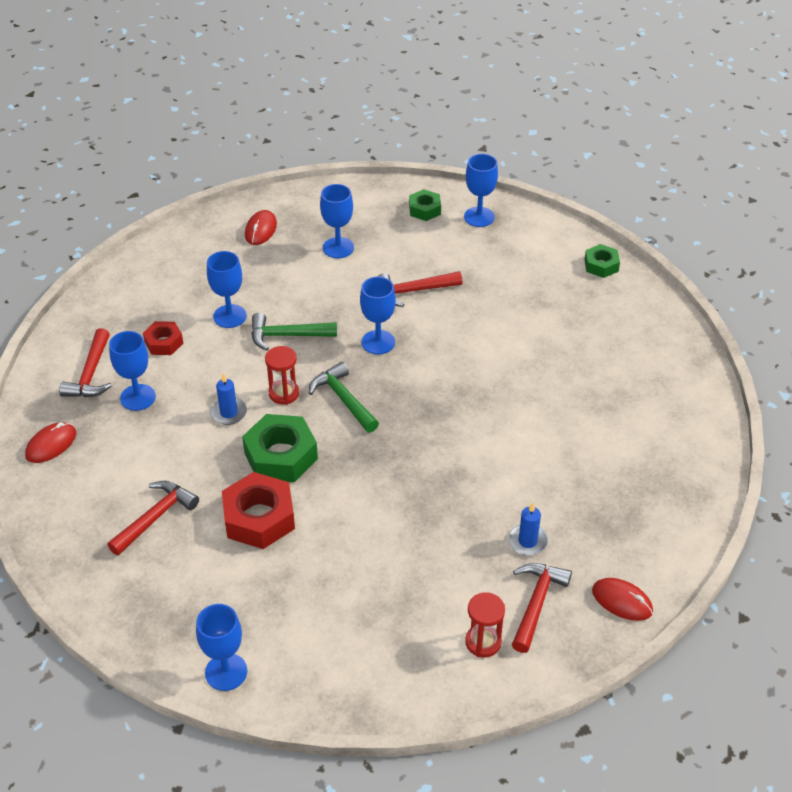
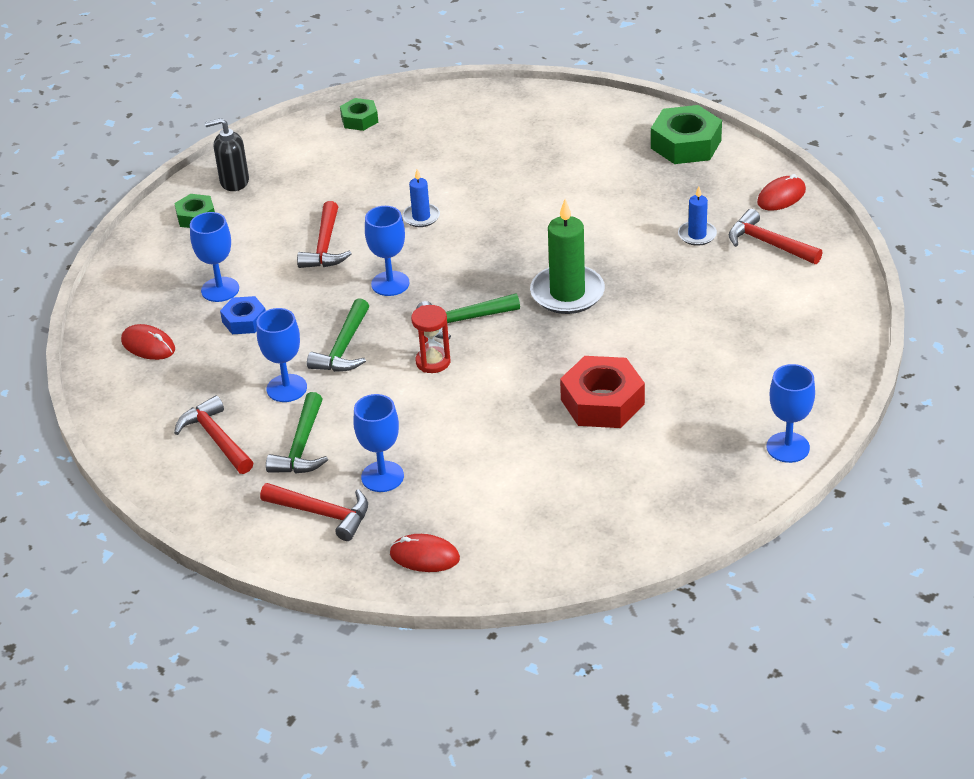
camera: 70 degrees left, 5 degrees down
(51, 445) = (424, 556): red mouse -> red mouse turned 45 degrees counterclockwise
(155, 517) = (571, 478): red hammer -> red hammer (216, 438)
(164, 342) = (301, 447): red nut -> green hammer
(228, 413) = (442, 406): blue candle -> blue candle (421, 217)
(281, 456) = (523, 376): green nut -> green nut (686, 144)
(304, 271) = (244, 321): none -> blue nut
(403, 461) = (567, 293): none -> green candle
(479, 217) = (234, 182): blue goblet -> black soap dispenser
(483, 642) = (801, 282): red hourglass -> none

